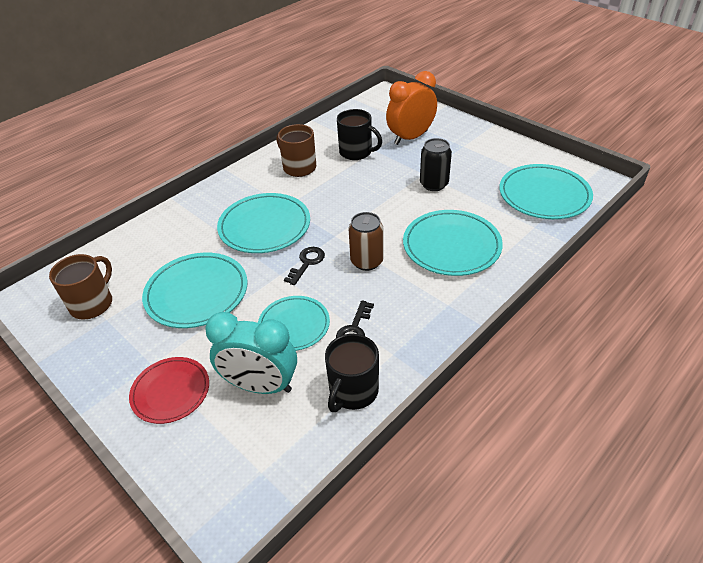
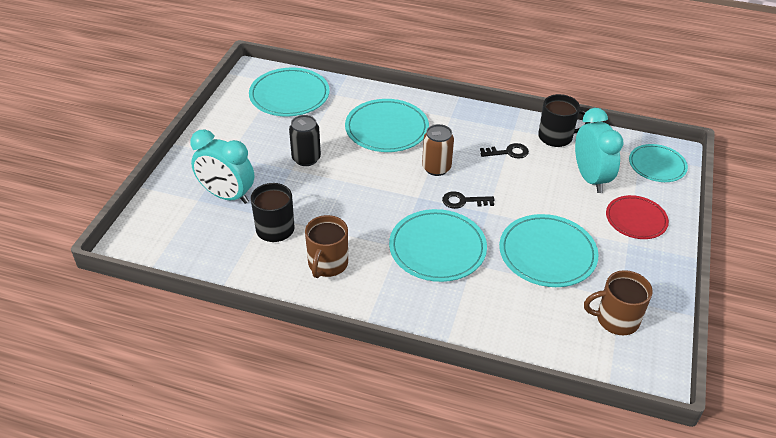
camera: 120 degrees left, 0 degrees up
(294, 325) = (530, 183): turquoise plate -> turquoise plate (657, 165)
(411, 137) = (227, 195): orange clock -> turquoise clock

